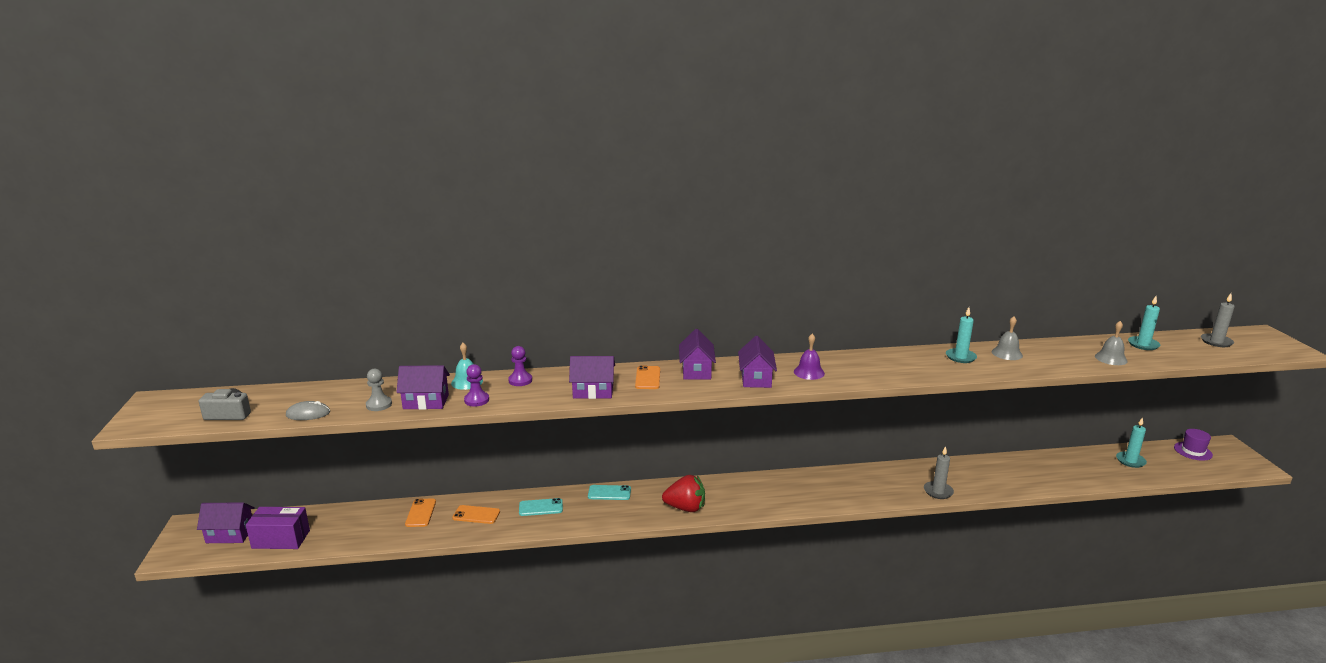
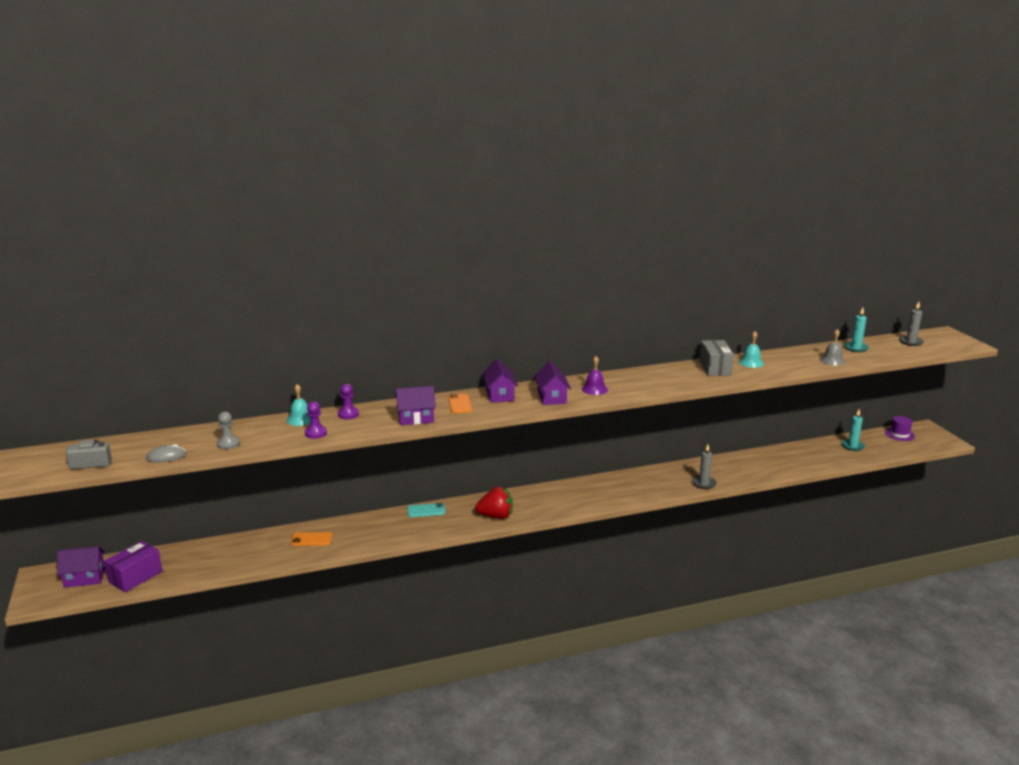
camera: 10 degrees left, 0 degrees up
(281, 539) = (136, 577): purple box -> purple box turned 45 degrees counterclockwise
(420, 513) = (260, 543): orange phone -> none
(426, 402) = (270, 438): purple house -> none
(541, 507) = (368, 528): turquoise phone -> none
(960, 357) = (715, 368): turquoise candle -> grey box
(1007, 353) = (751, 362): grey bell -> turquoise bell

